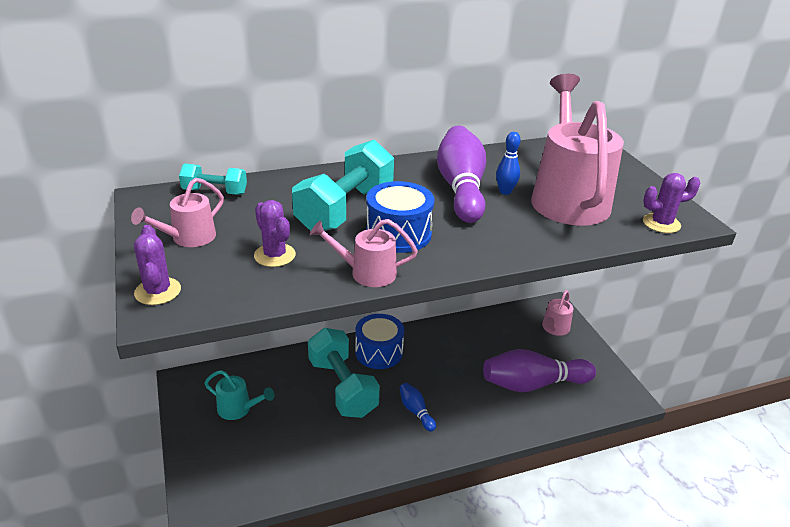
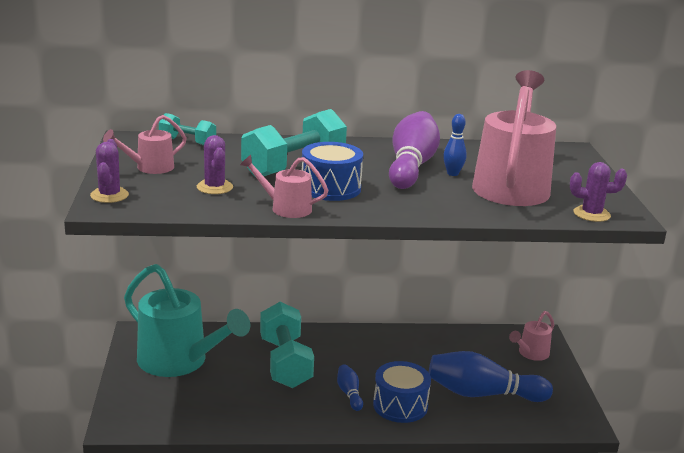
camera: 15 degrees right, 10 degrees down
(239, 409) = (180, 362): turquoise watering can -> turquoise watering can, size x2.12
(379, 352) = (334, 342): blue drum -> blue drum (400, 405)
(533, 384) = (482, 394): purple bowling pin -> blue bowling pin

